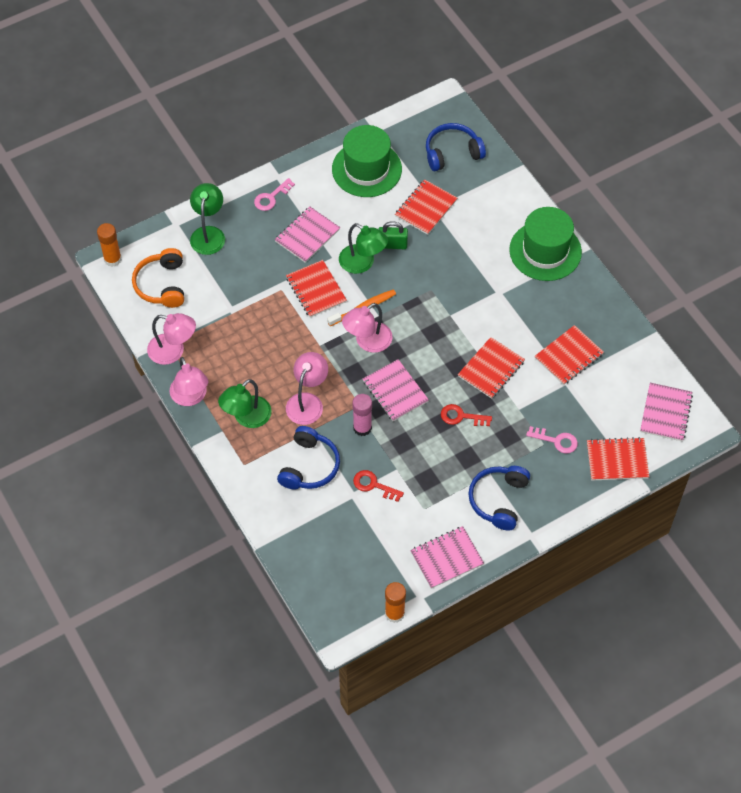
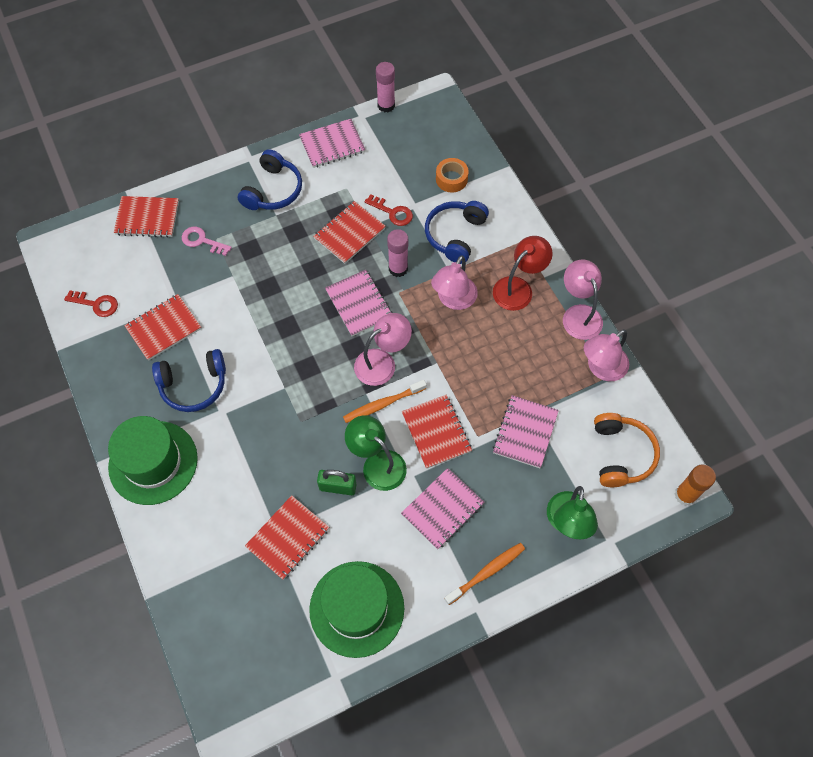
camera: 175 degrees left, 5 degrees up
(173, 351) = (601, 368): pink lamp -> pink lamp turned 60 degrees counterclockwise
(247, 418) = (518, 288): green lamp -> red lamp
(271, 197) = (486, 572): pink key -> orange toothbrush
(316, 527) = (451, 179): none -> orange tape
(394, 613) = (386, 105): orange glue stick -> pink glue stick
(452, 153) = (237, 626): blue headphones -> blue headphones (194, 385)
(461, 416) = (293, 272): red key -> red key (96, 304)
(491, 369) = (251, 320): red notebook -> red notebook (349, 233)
(665, 413) = (82, 260): pink notebook -> pink notebook (525, 432)

